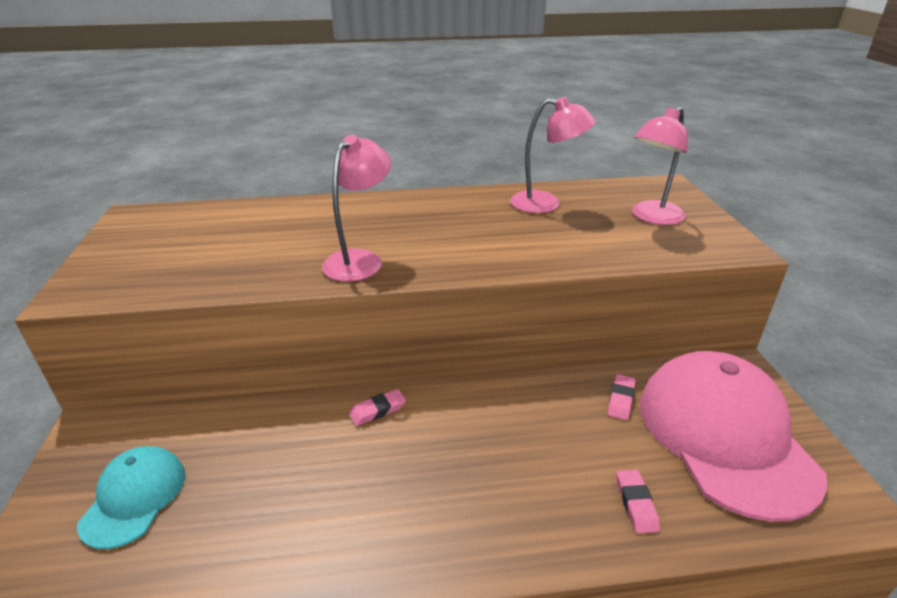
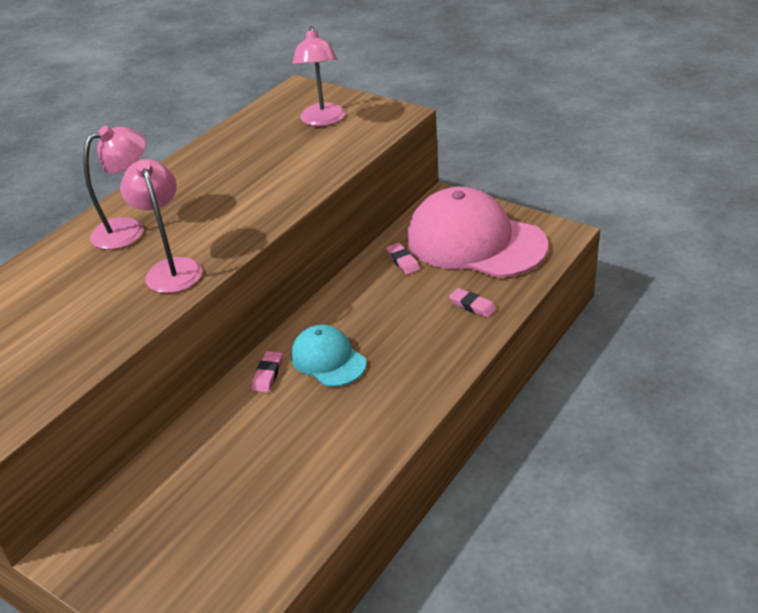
camera: 45 degrees left, 5 degrees up
(134, 497) = (187, 539): turquoise cap -> turquoise cap (328, 359)
(546, 203) = (236, 150): pink lamp -> pink lamp (128, 229)

